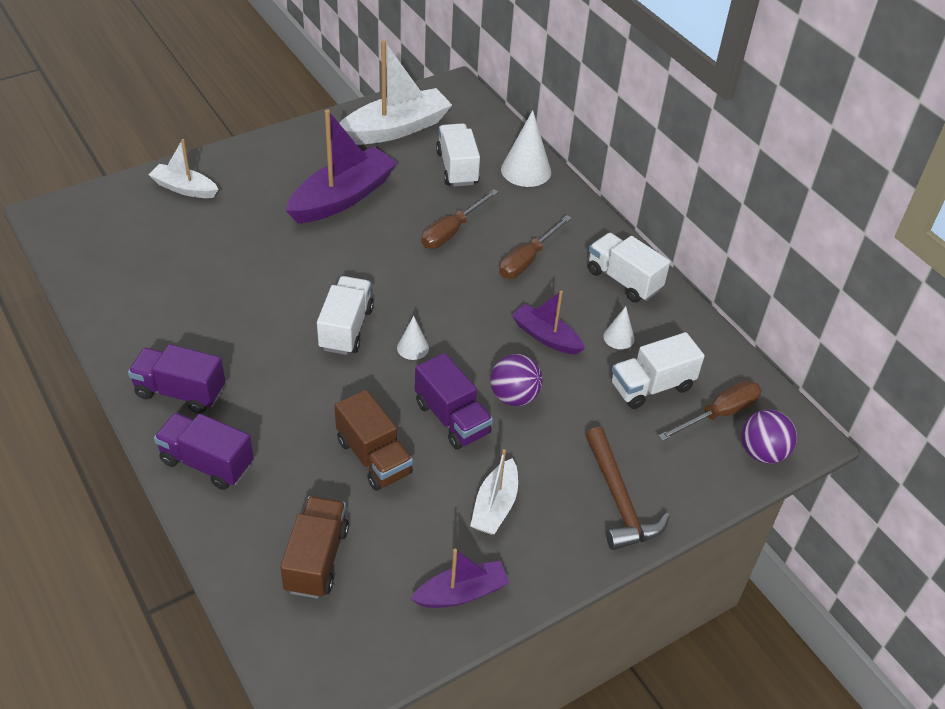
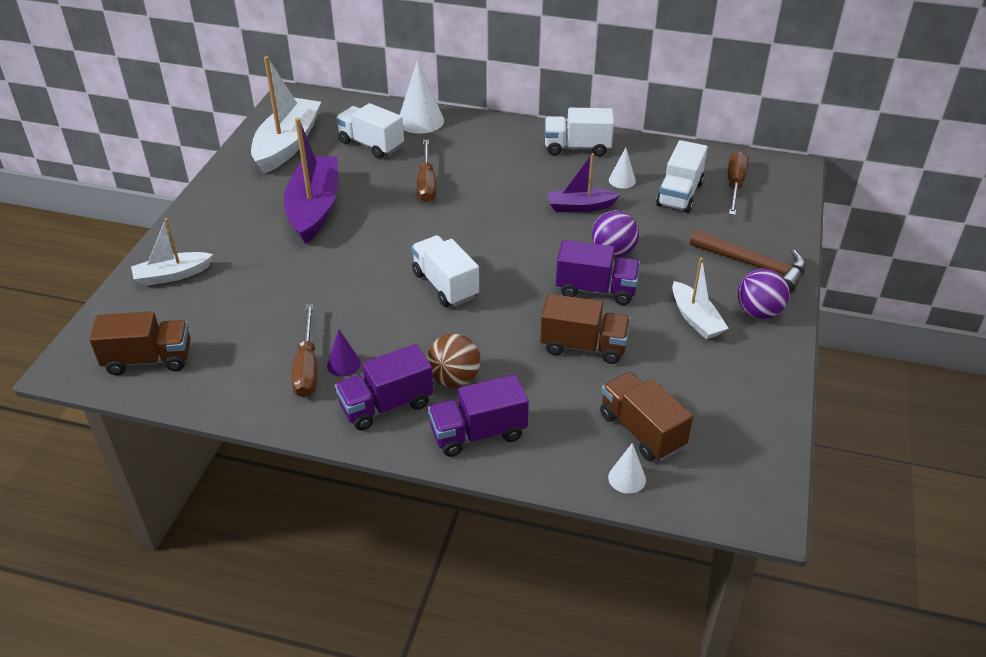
camera: 40 degrees left, 5 degrees down
(92, 243) = (149, 359): none -> brown truck
(196, 339) = (343, 364): none -> purple cone
(248, 408) = (454, 379): none -> brown ball
(413, 347) = (508, 267): white cone -> white cone (627, 478)
(462, 593) = (751, 379): purple boat -> none
(527, 259) = (502, 171): brown screwdriver -> brown screwdriver (307, 367)
(762, 452) = (784, 190): purple ball -> purple ball (758, 312)

